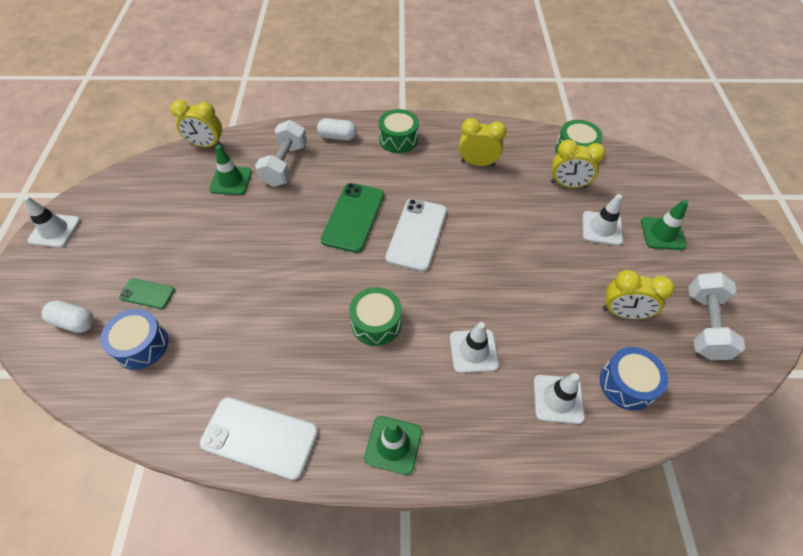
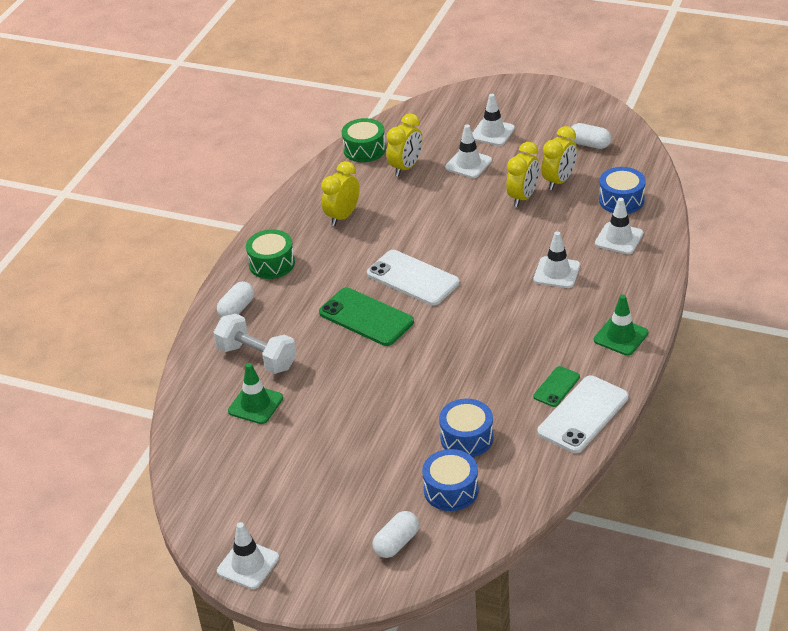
camera: 65 degrees left, 15 degrees down
(147, 293) = (387, 483): green phone -> green phone (556, 387)
(207, 145) = (179, 420): yellow clock -> yellow clock (523, 197)
(211, 338) = (466, 438): none -> blue drum
(376, 323) = (501, 325): green drum -> none
(662, 233) = (492, 133): green traffic cone -> white traffic cone
(704, 325) = (589, 144): white dumbbell -> white capsule

